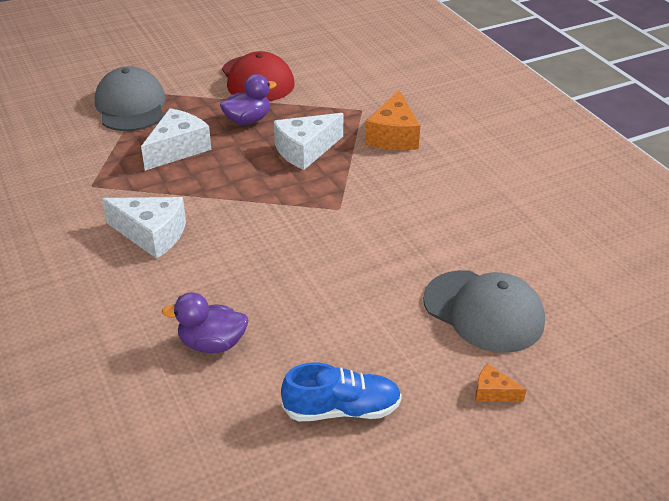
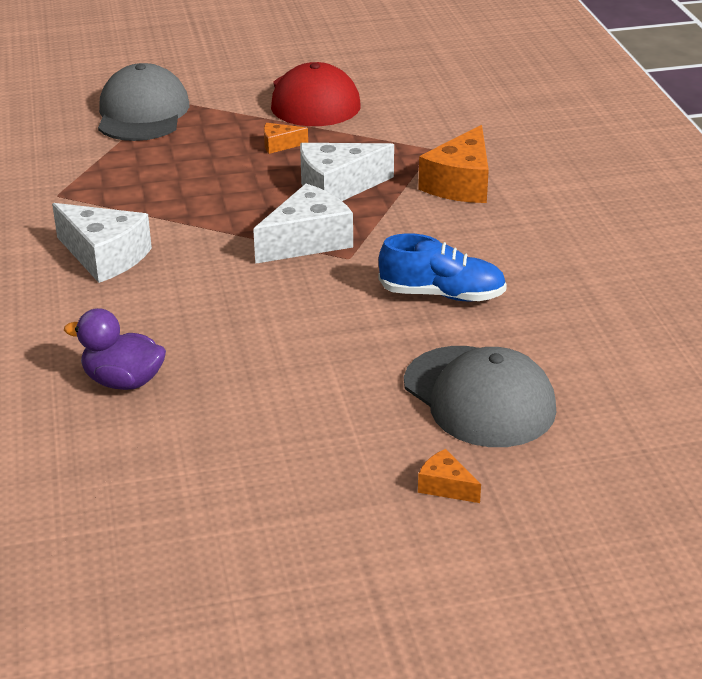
camera: 15 degrees right, 5 degrees down
(178, 149) = (178, 167): white cheese -> white cheese (307, 241)
(247, 120) = (279, 145): purple duck -> orange cheese
(342, 409) = (246, 474): blue shoe -> blue shoe (442, 295)

